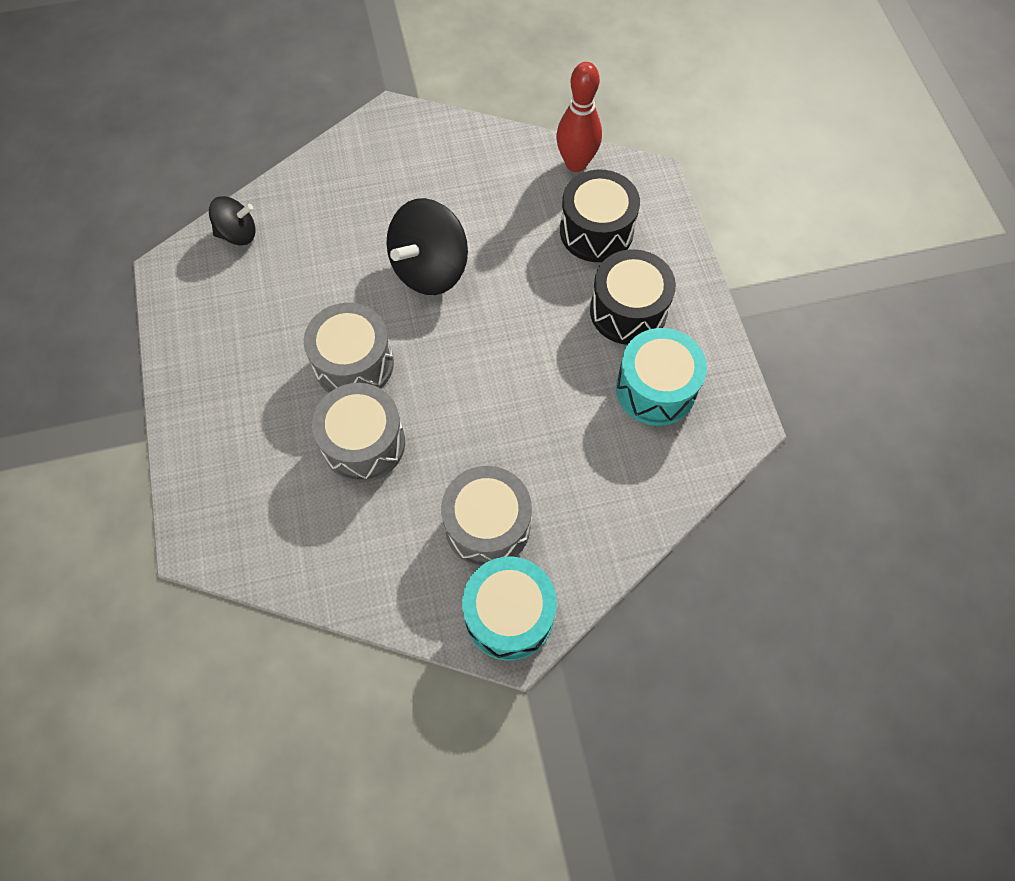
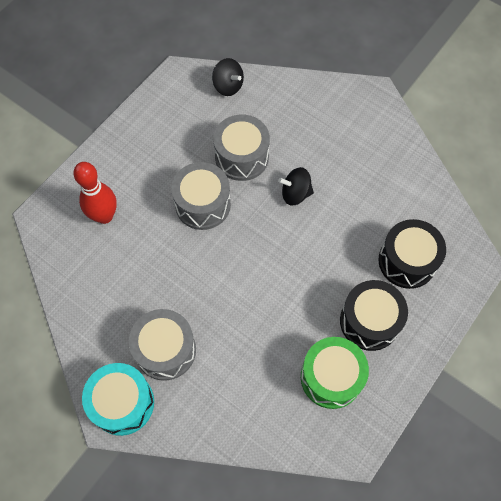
camera: 50 degrees right, 0 degrees up
(364, 443) = (160, 248): grey drum -> grey drum (242, 157)
(430, 269) = (295, 194): black spinning top -> black spinning top, size x0.58
(576, 163) = (443, 213): red bowling pin -> red bowling pin (104, 216)
(655, 389) = (331, 377): turquoise drum -> green drum

